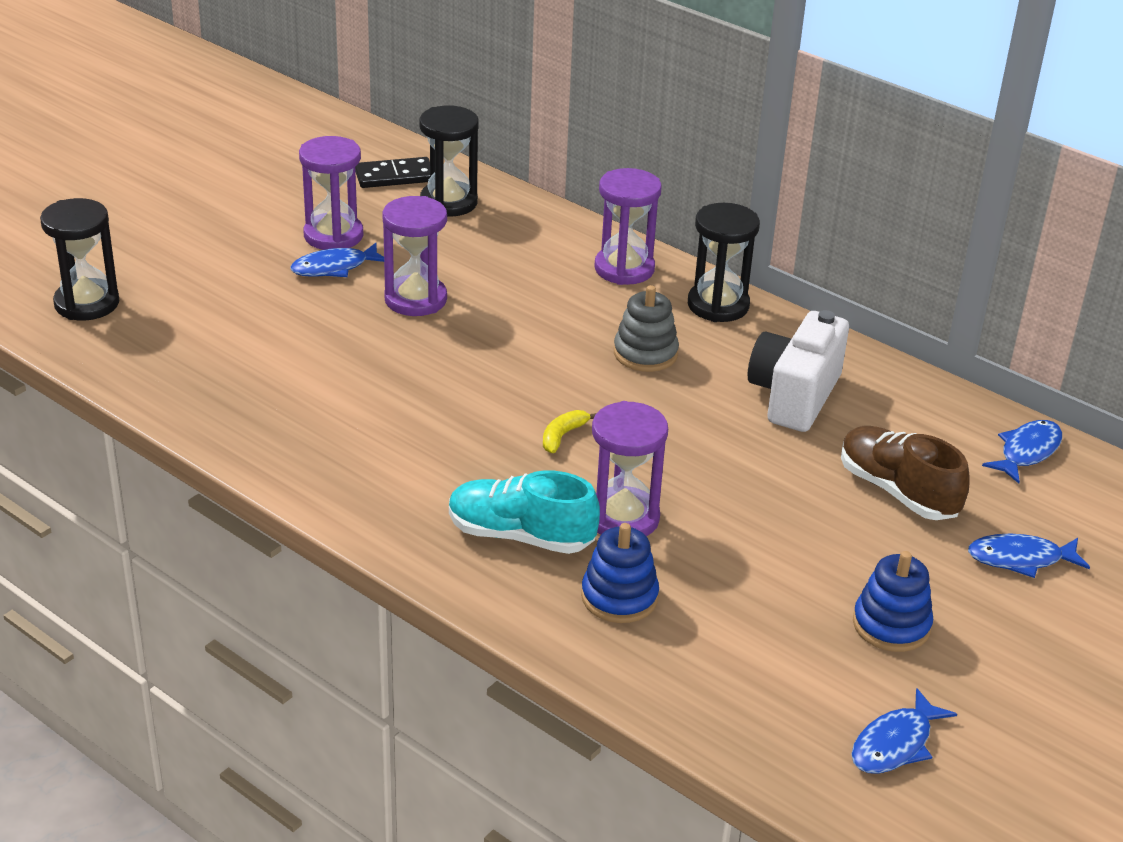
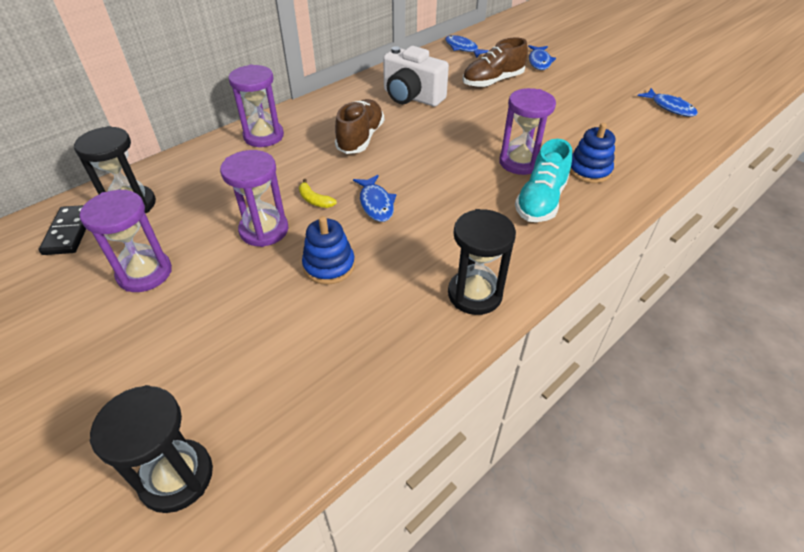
camera: 80 degrees left, 10 degrees up
(334, 268) = (197, 274): blue fish -> blue fish (376, 204)
(562, 436) = (441, 176): yellow banana -> yellow banana (314, 200)
(645, 353) = (360, 138): grey stacking toy -> brown shoe
(718, 305) = (317, 109): black hourglass -> black hourglass (474, 294)
(891, 625) = (591, 97): blue stacking toy -> blue stacking toy (329, 266)

